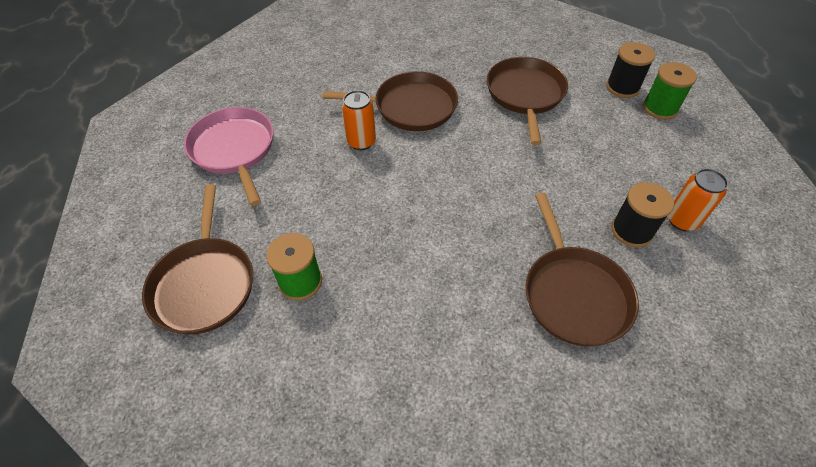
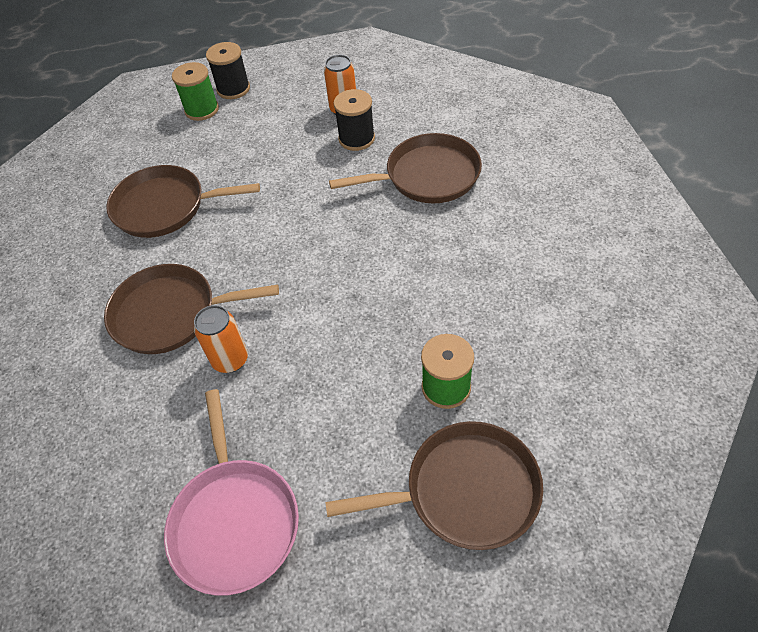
camera: 90 degrees left, 0 degrees up
(234, 150) = (234, 521): pink pan -> pink pan turned 75 degrees counterclockwise
(411, 107) = (170, 314): brown pan -> brown pan turned 90 degrees counterclockwise
(622, 87) = (166, 132): black spool -> black spool (233, 89)

